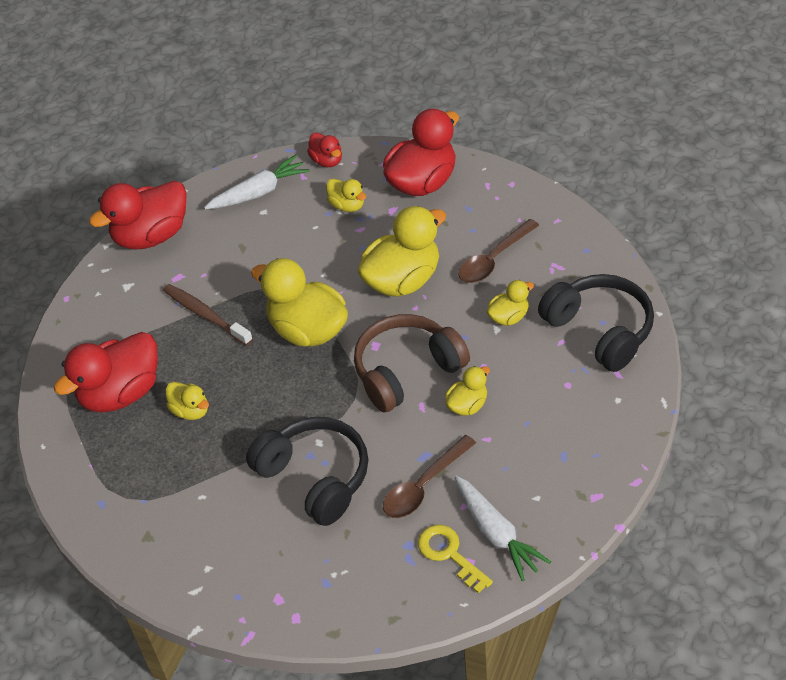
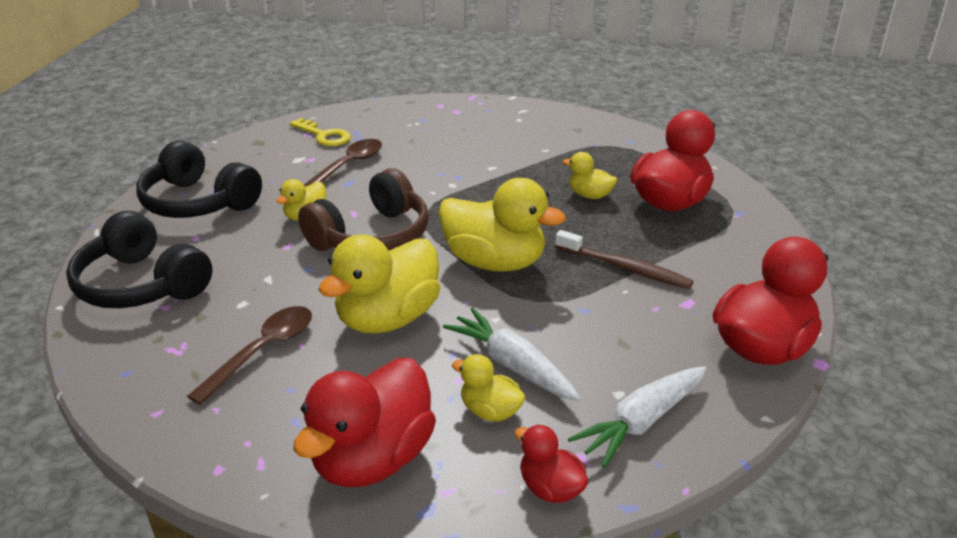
camera: 165 degrees right, 15 degrees down
(315, 477) = (448, 164): black headphones -> black headphones (198, 202)
(496, 533) = (284, 147): white carrot -> white carrot (512, 365)
(509, 317) = (251, 290): yellow duck -> none

